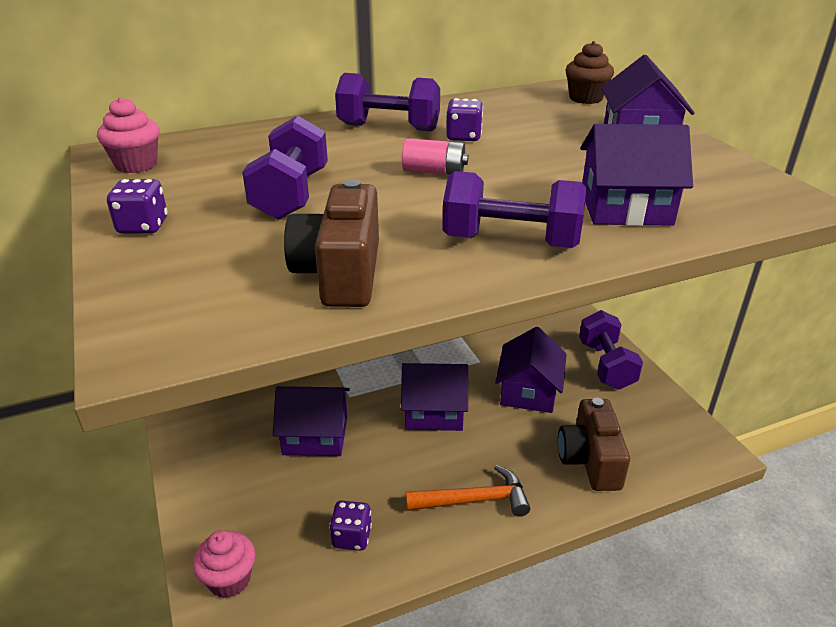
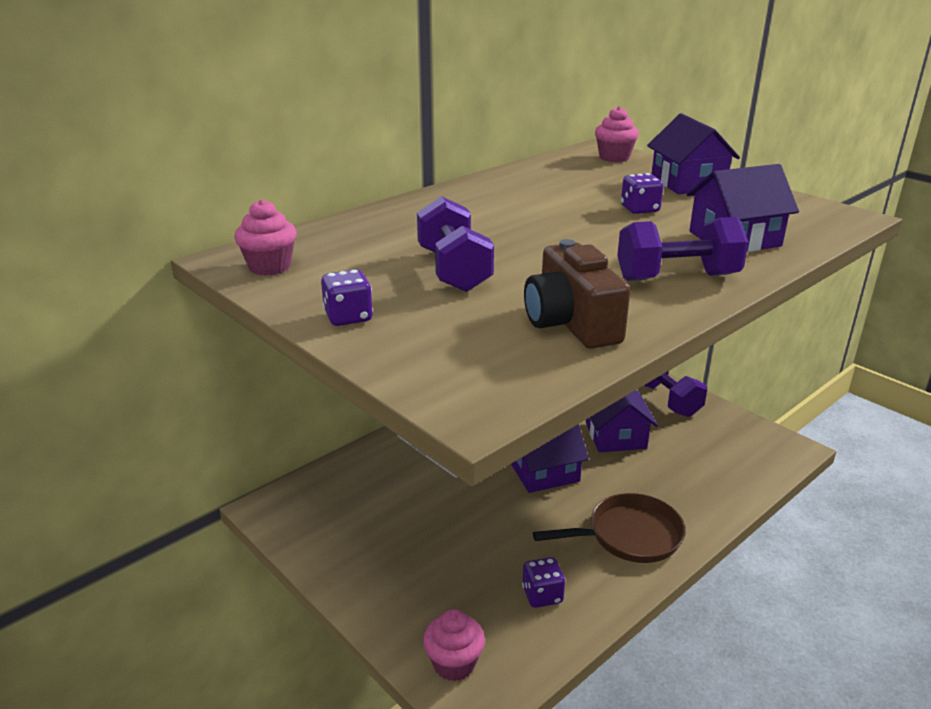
camera: 20 degrees left, 5 degrees down
(315, 435) = (447, 519): purple house -> none
(389, 128) = (473, 202): purple dumbbell -> none
(434, 172) = (555, 233): pink battery -> none
(463, 137) = (547, 202): purple dice -> purple dice (640, 209)
(475, 500) = (628, 535): orange hammer -> brown pan
(585, 98) = (614, 158): brown cupcake -> pink cupcake
(590, 460) = (701, 479): brown camera -> none

